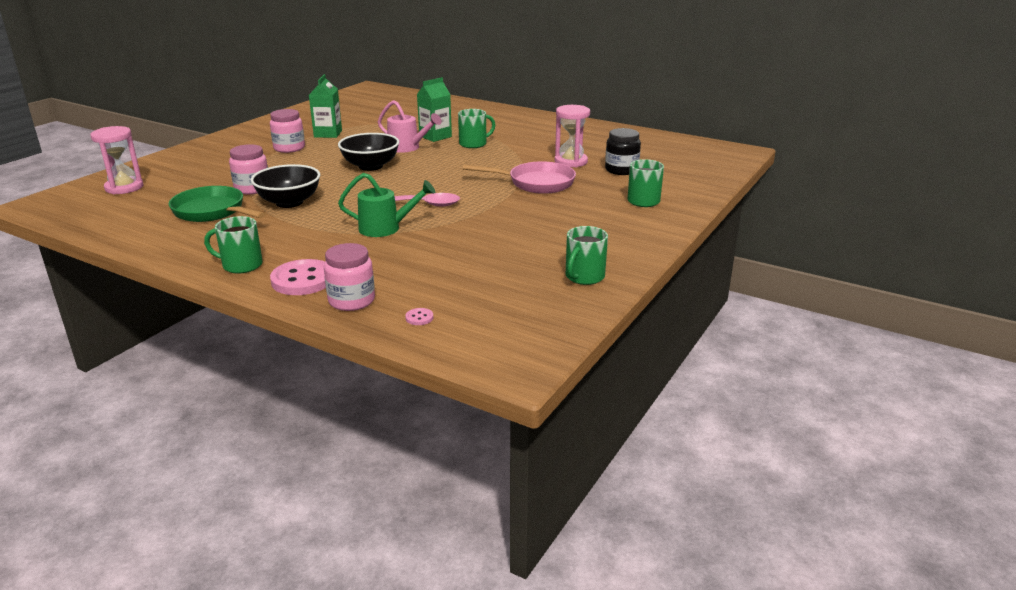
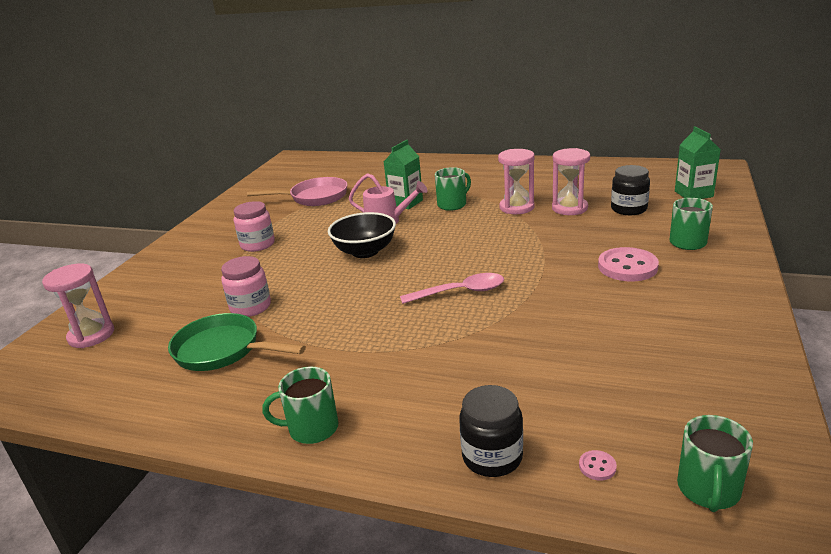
camera: 10 degrees left, 0 degrees up
(289, 202) = (307, 318): black bowl -> none
(303, 280) = (406, 435): pink button -> pink button (627, 267)
(328, 134) = (288, 219): green carton -> green carton (693, 194)
(351, 301) = (492, 457): pink jar -> black jar
(386, 228) = (447, 333): green watering can -> none
(526, 154) = (516, 207): none -> pink hourglass
(536, 183) = (558, 241): pink pan -> pink pan (314, 197)
(584, 277) = (726, 357): green mug -> green mug (708, 490)

